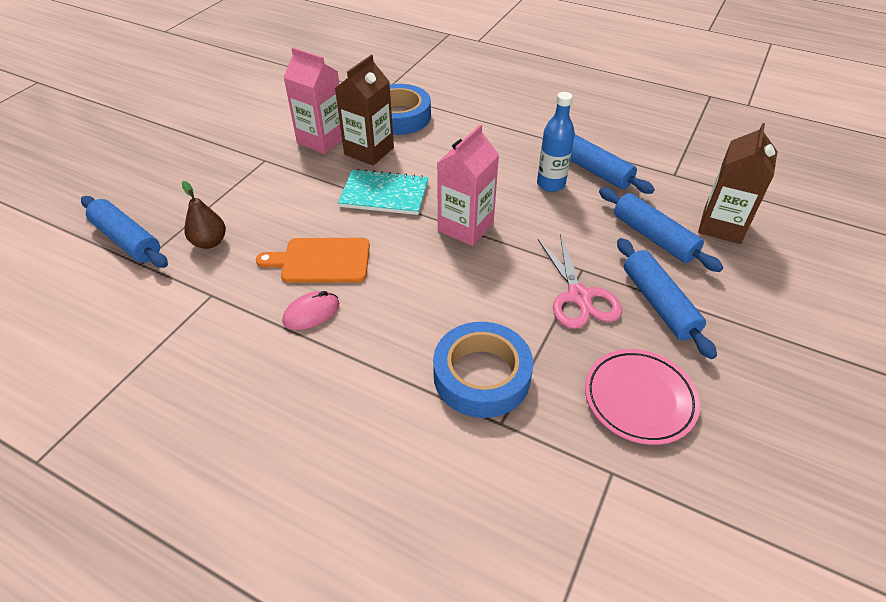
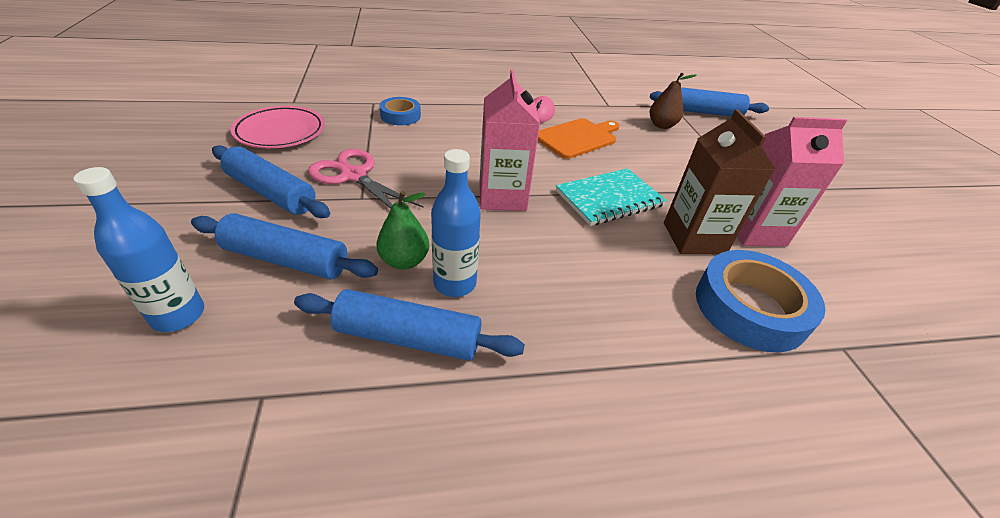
camera: 140 degrees right, 5 degrees down
(481, 376) = (400, 116): blue tape -> blue tape, size x0.56
(574, 208) = (404, 261): none -> green pear
(721, 226) = (178, 315): brown carton -> blue bottle

